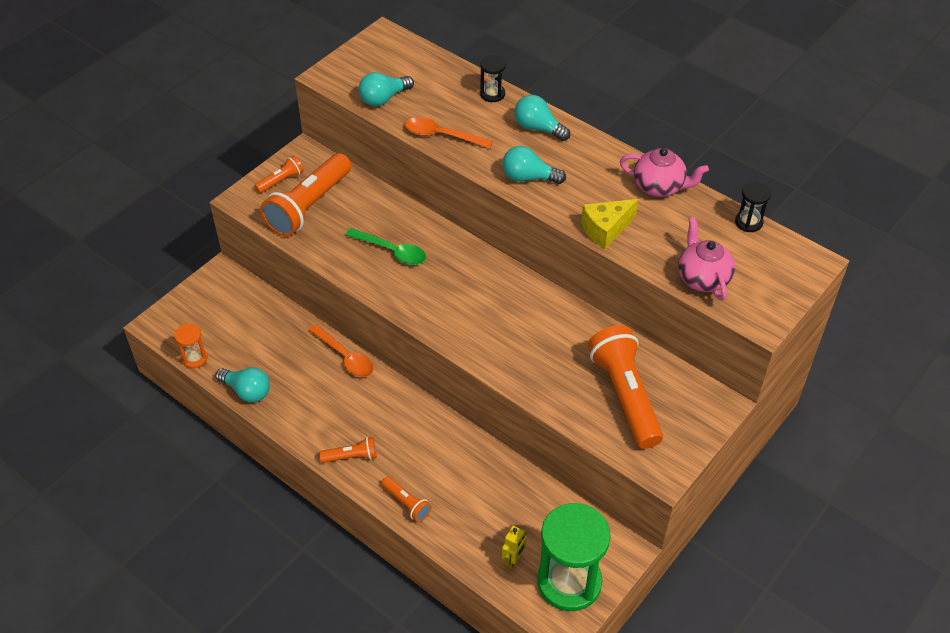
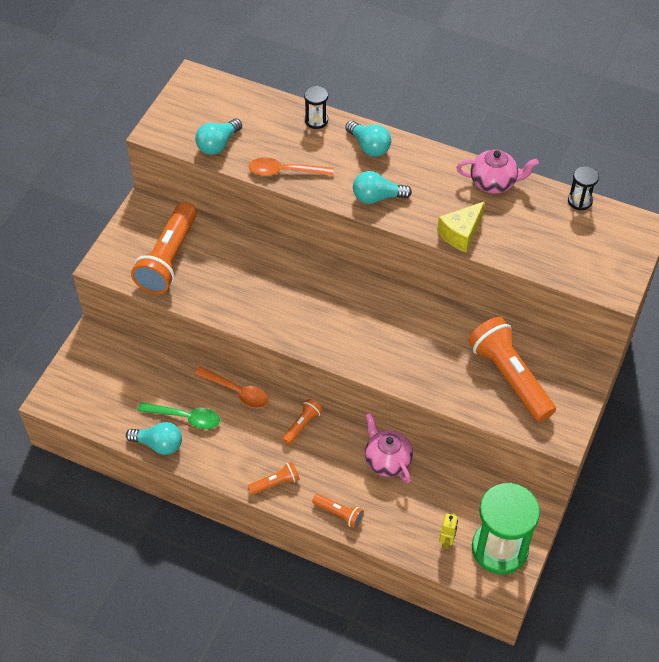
camera: 15 degrees left, 5 degrees up
(194, 358) = (98, 424): orange hourglass -> none
(281, 181) = (133, 239): orange flashlight -> orange flashlight (302, 425)
(391, 251) = (260, 287): green spoon -> green spoon (185, 417)
(538, 128) = (369, 146): turquoise light bulb -> turquoise light bulb turned 150 degrees counterclockwise
(702, 278) = (557, 262): pink teapot -> pink teapot (387, 460)

